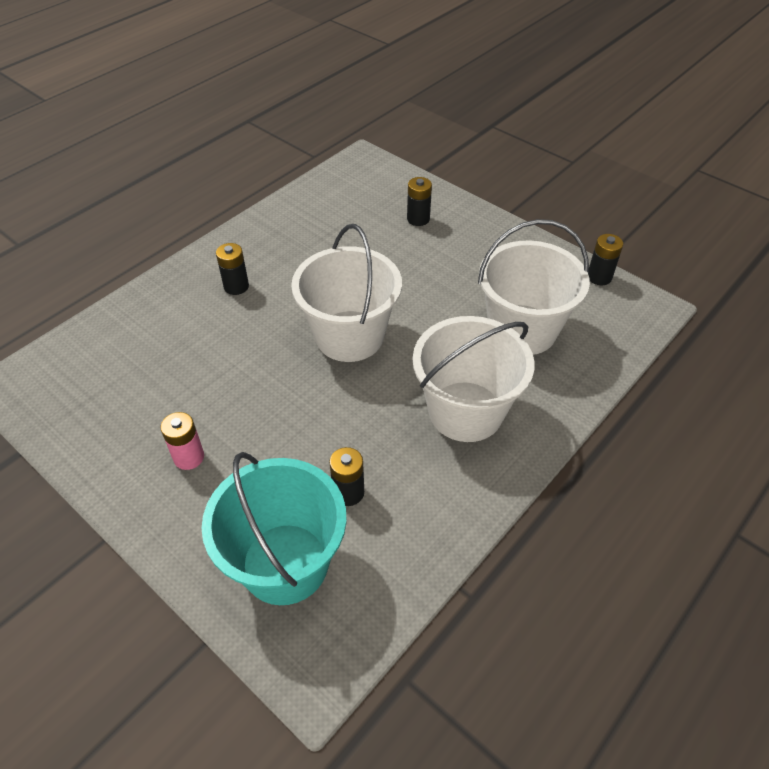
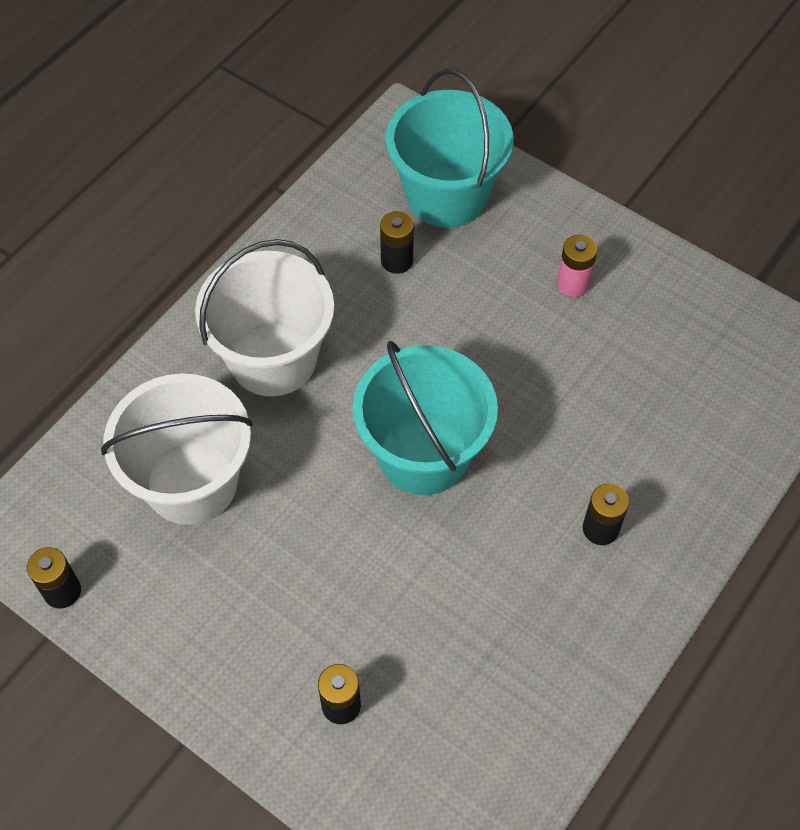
camera: 175 degrees right, 10 degrees up
(349, 336) = (423, 454): white bucket -> turquoise bucket

